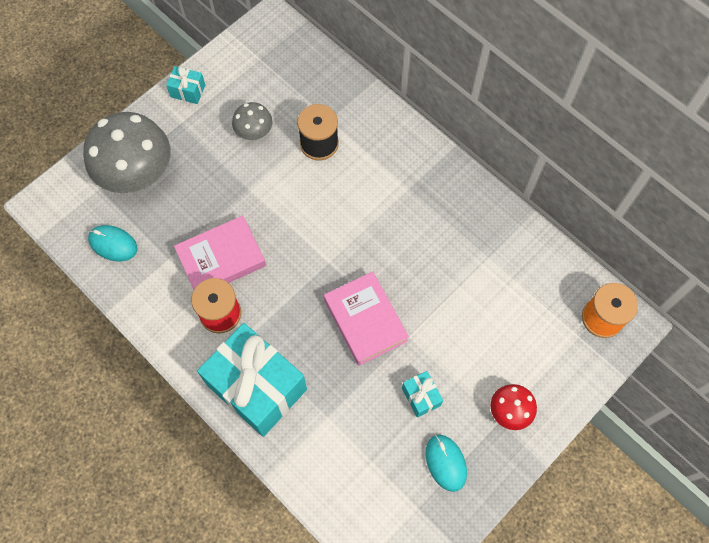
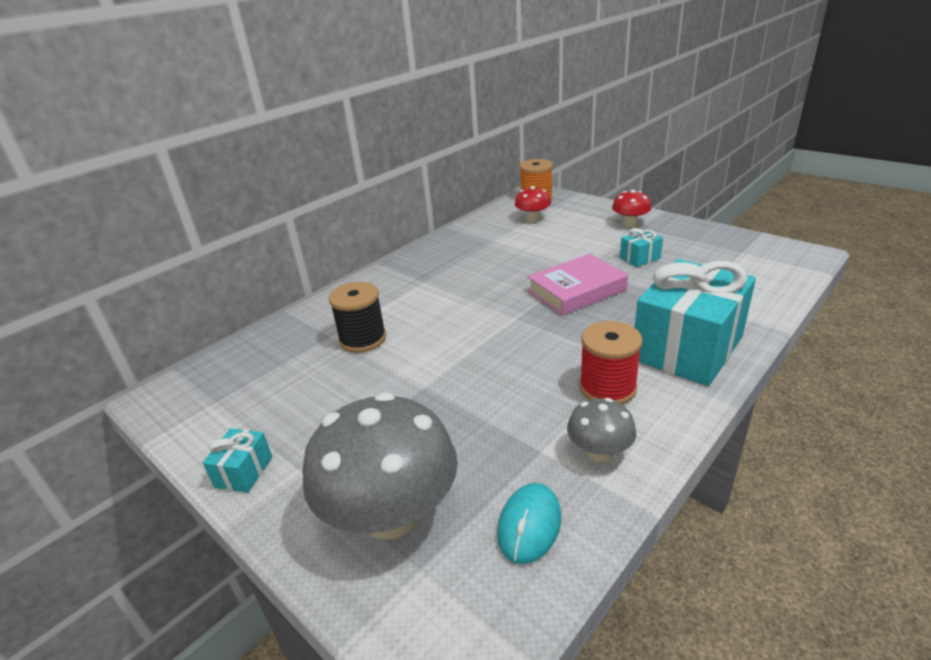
camera: 90 degrees left, 35 degrees down
(221, 259) = (529, 397): pink book -> none
(254, 132) = (335, 392): grey mushroom -> grey mushroom (599, 452)
(445, 463) = (692, 243): turquoise mouse -> none
(541, 305) = (533, 219): none -> red mushroom

